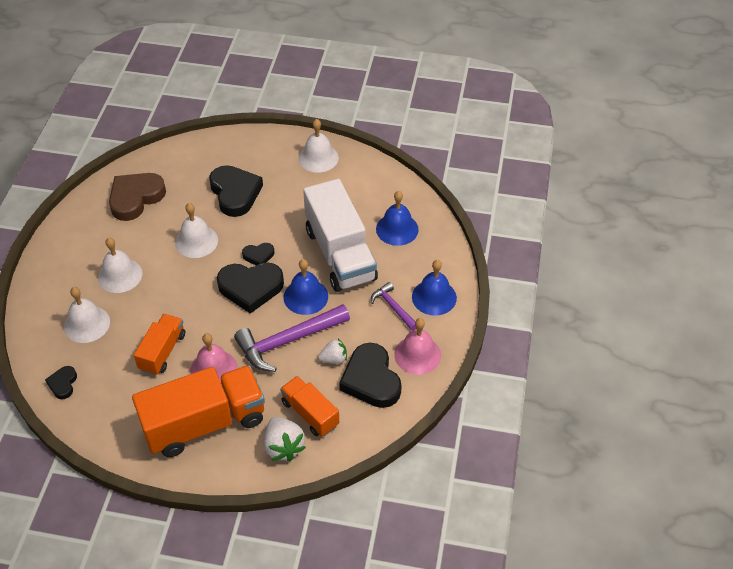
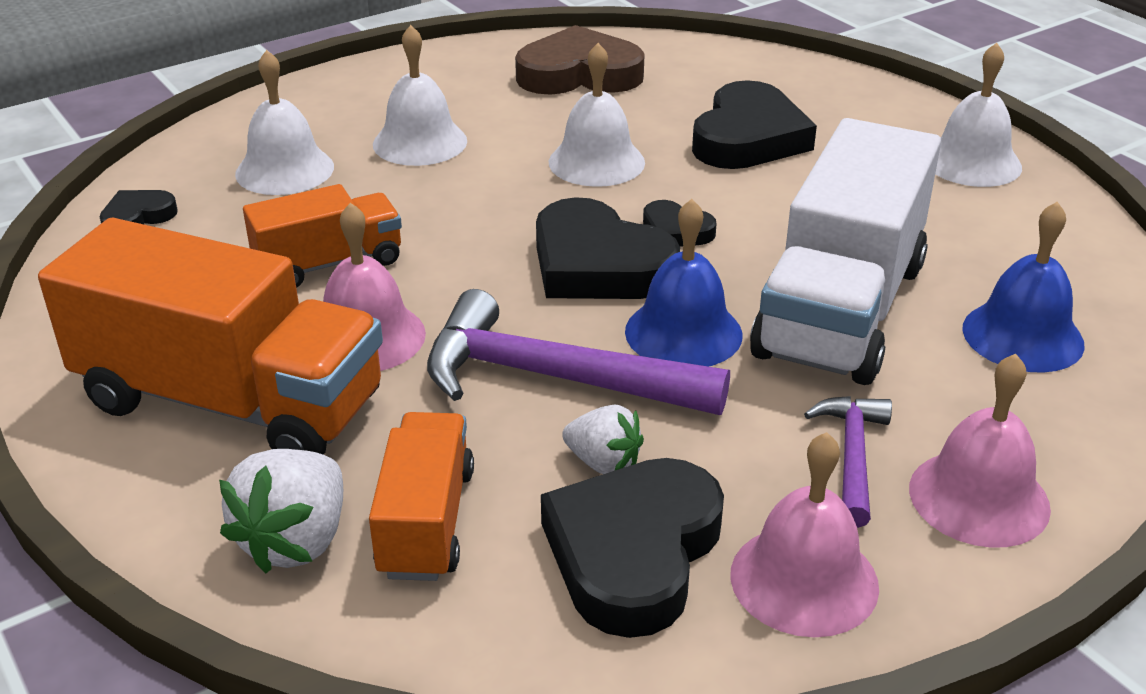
camera: 45 degrees right, 15 degrees down
(434, 297) = (979, 497): blue bell -> pink bell

